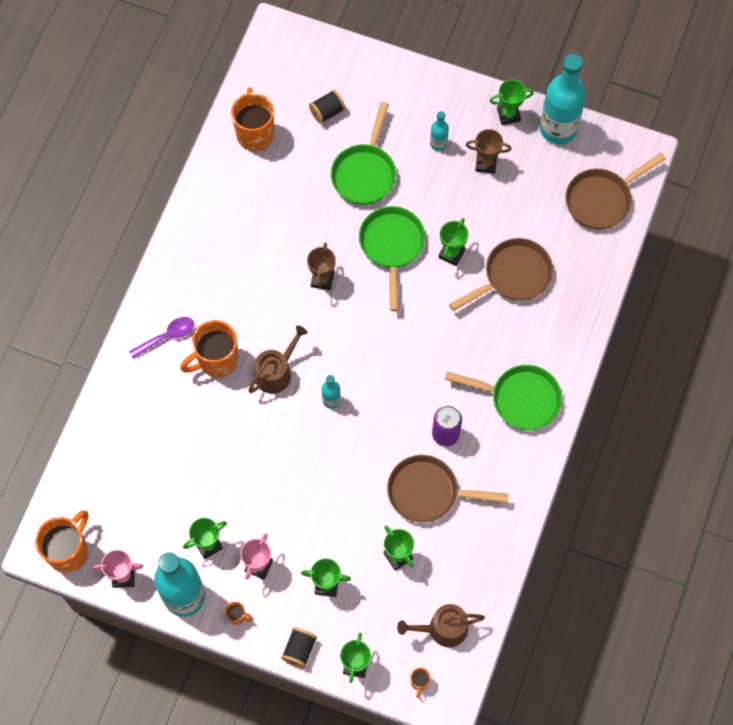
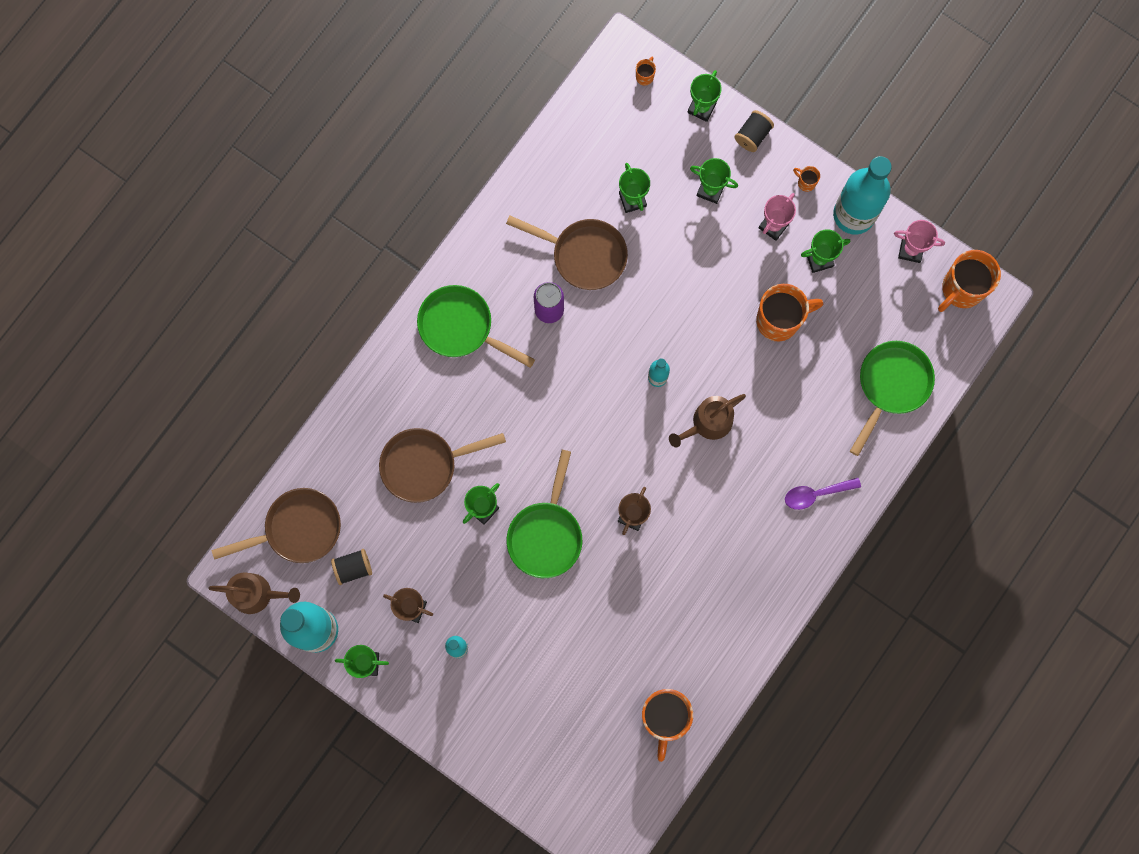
camera: 165 degrees left, 10 degrees up
(216, 360) = (768, 453): orange mug -> orange mug (779, 320)
(327, 112) = (573, 723): black spool -> black spool (353, 568)
(365, 173) = (551, 633): green pan -> green pan (891, 385)
(443, 629) = (608, 119): brown watering can -> brown watering can (257, 594)

